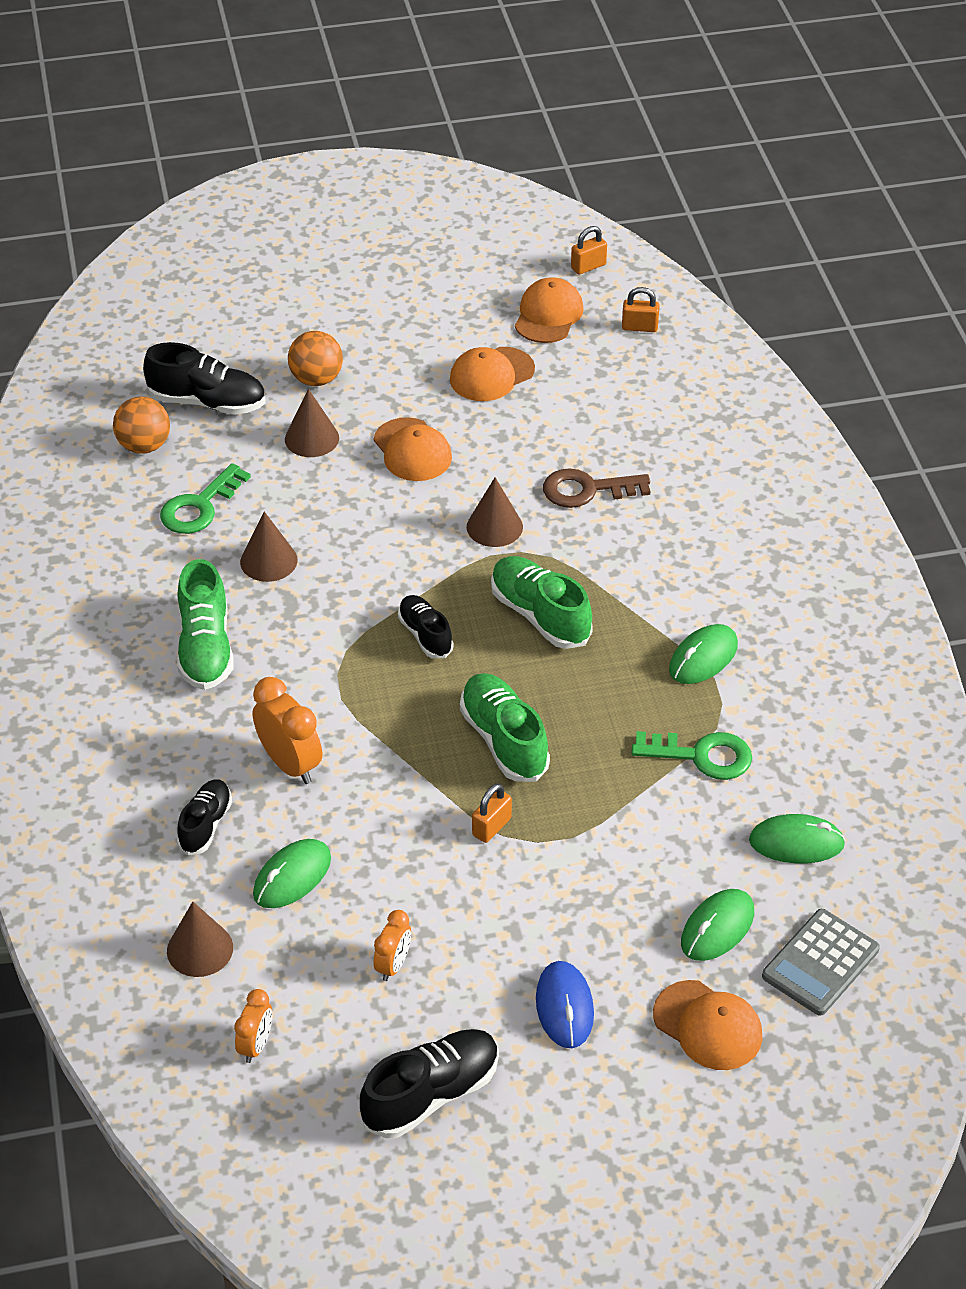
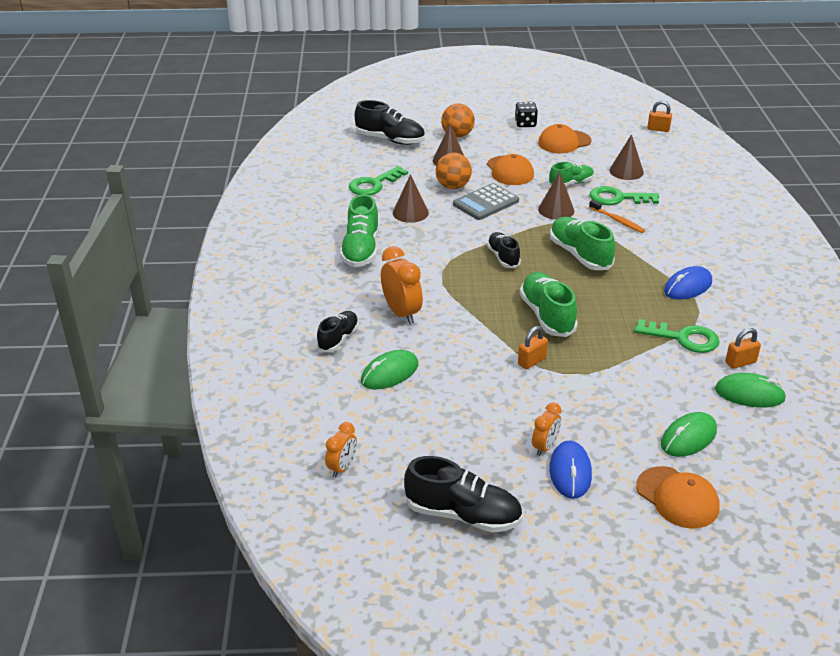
camera: 10 degrees right, 10 degrees down
(144, 446) = (348, 155): orange ball -> orange ball (453, 186)
(200, 949) = (317, 406): brown cone -> brown cone (626, 171)
(393, 965) = (449, 432): orange clock -> orange clock (545, 447)
(424, 339) = (525, 124): none -> black dice
(431, 1094) = (463, 515): black shoe -> black shoe turned 45 degrees clockwise
(512, 467) = (571, 183): none -> green shoe
(548, 315) = (602, 120): orange cap -> none
(587, 490) = (617, 198): brown key -> green key
(588, 266) = (629, 101): orange padlock -> orange padlock (740, 362)
(590, 537) = (617, 220): none -> orange toothbrush
(703, 658) = (688, 287): green mouse -> blue mouse
(820, 963) = (765, 468): grey calculator -> grey calculator (485, 203)

